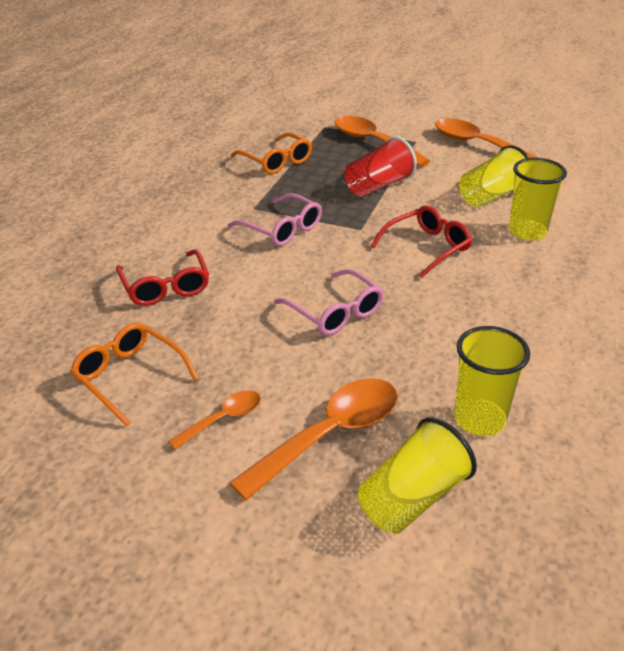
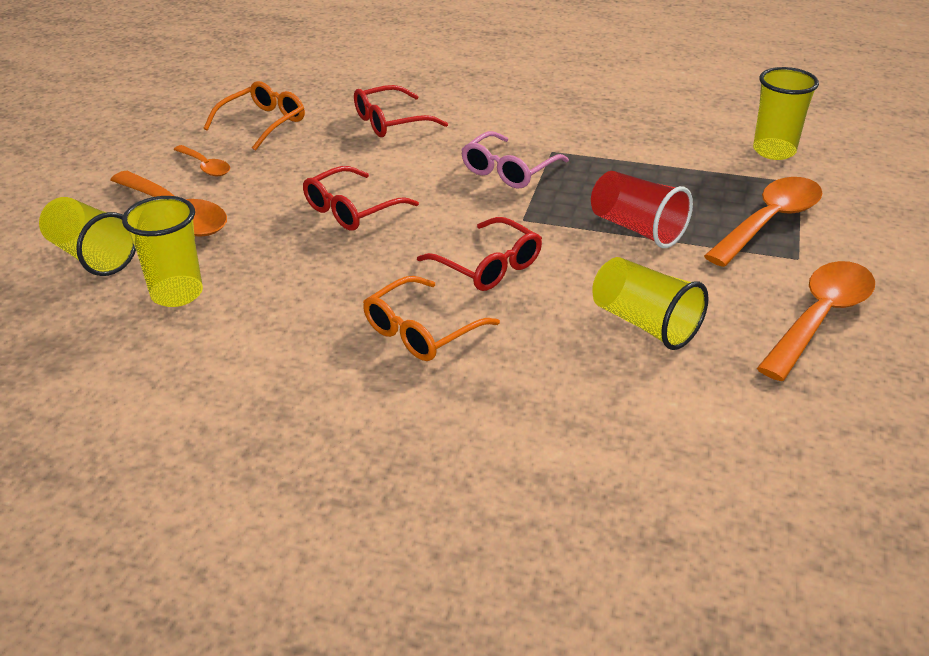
camera: 85 degrees right, 0 degrees up
(276, 161) = (672, 155): orange glasses -> orange glasses (421, 331)
(335, 312) = (351, 210): pink glasses -> red glasses
(527, 232) = (548, 351): yellow cup -> yellow cup (774, 151)

